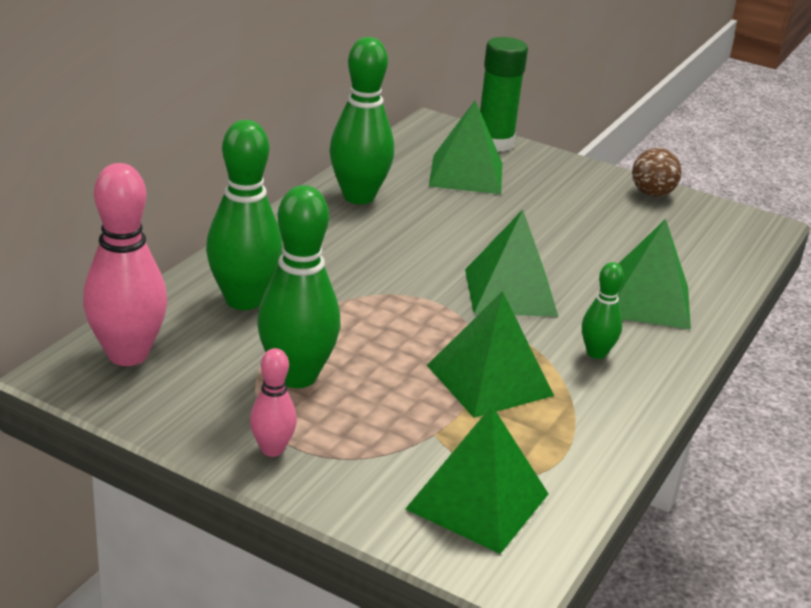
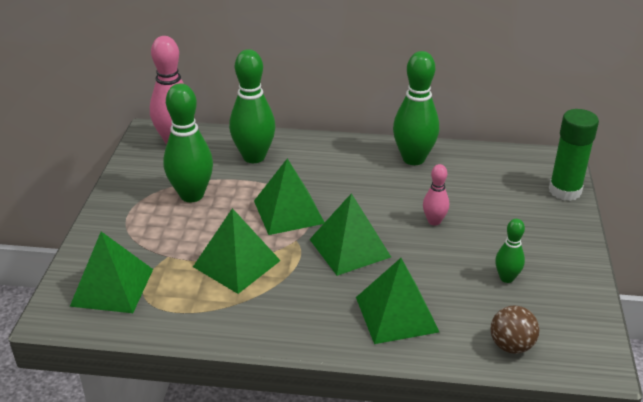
camera: 70 degrees right, 5 degrees up
(272, 449) = (121, 207): pink bowling pin -> pink bowling pin (434, 221)
(466, 174) = (498, 191): green pyramid -> green pyramid (288, 211)
(596, 353) = (303, 302): green bowling pin -> green bowling pin (506, 278)
(652, 194) = (578, 286): brown ball -> brown ball (511, 346)

